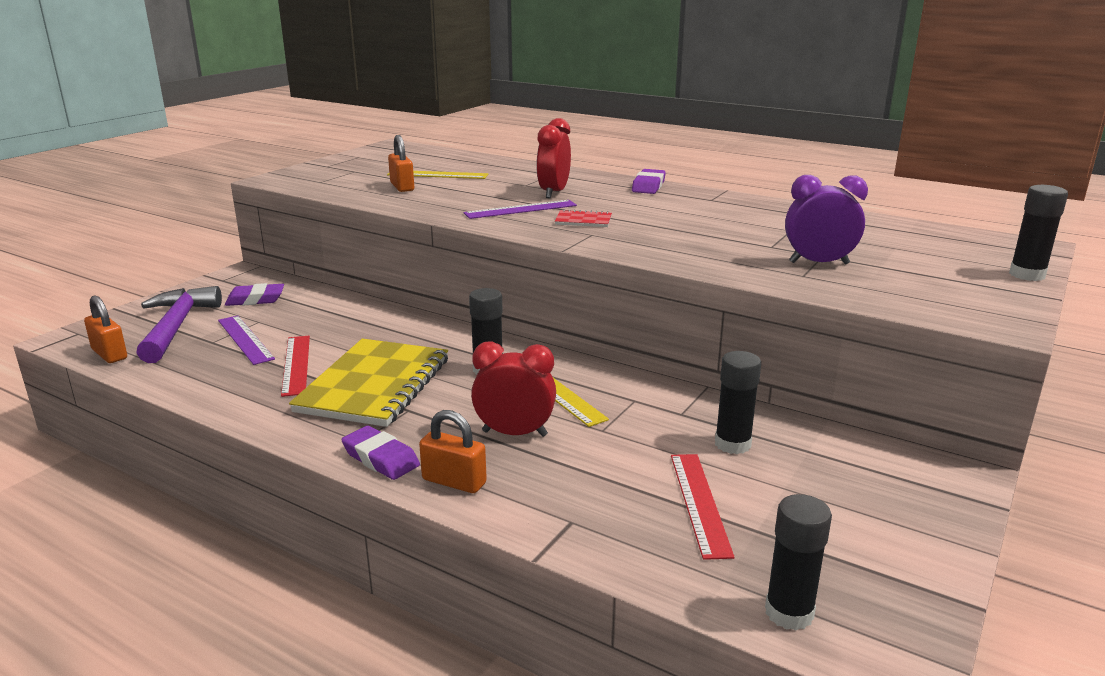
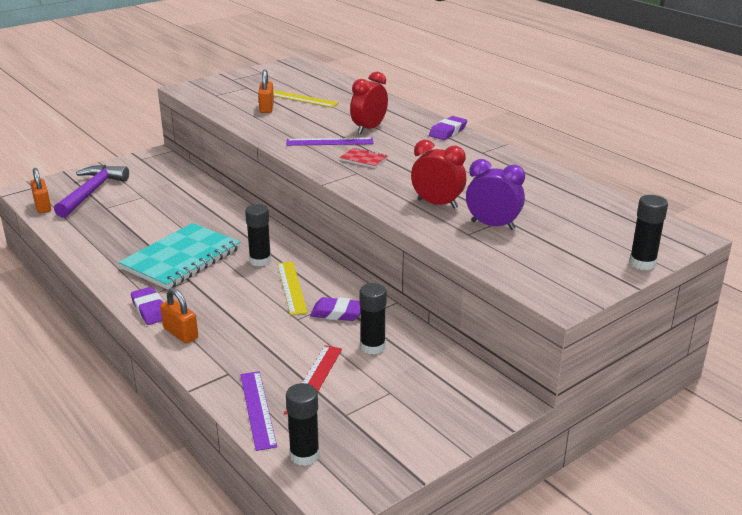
camera: 20 degrees right, 5 degrees up
(245, 339) = (126, 209): purple ruler -> purple ruler (257, 409)
(255, 299) = (151, 179): purple eraser -> purple eraser (337, 313)
(296, 364) = (145, 234): red ruler -> none
(374, 385) = (181, 258): yellow notebook -> turquoise notebook
(514, 433) = (240, 310): red clock -> red clock (437, 204)

